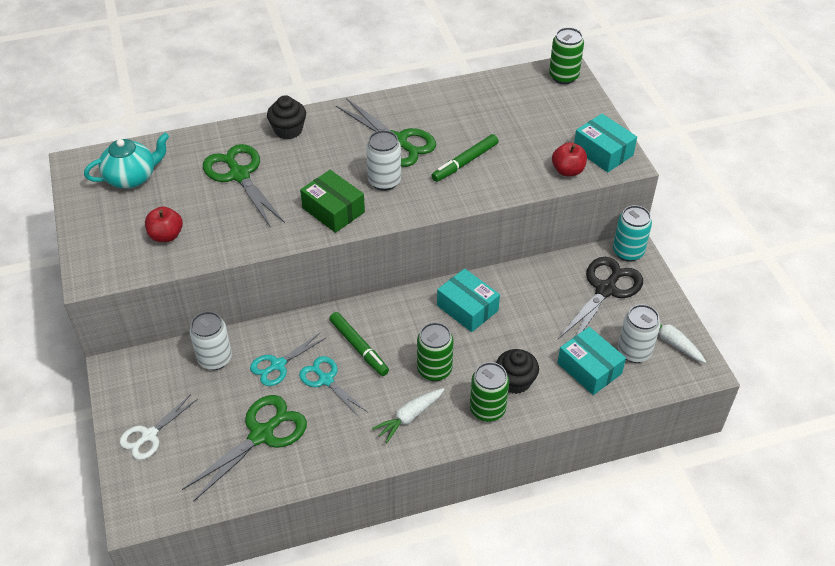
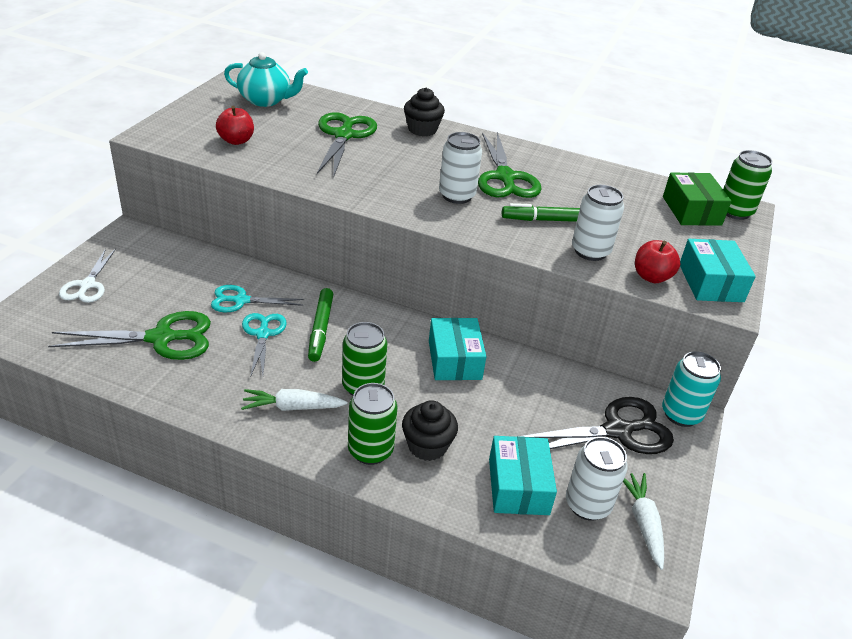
camera: 35 degrees right, 10 degrees down
(149, 435) = (87, 285): white scissors -> white scissors turned 75 degrees counterclockwise
(215, 359) = (202, 268): white can -> white can (590, 251)
(333, 210) = (385, 191): green box -> green box (691, 211)

